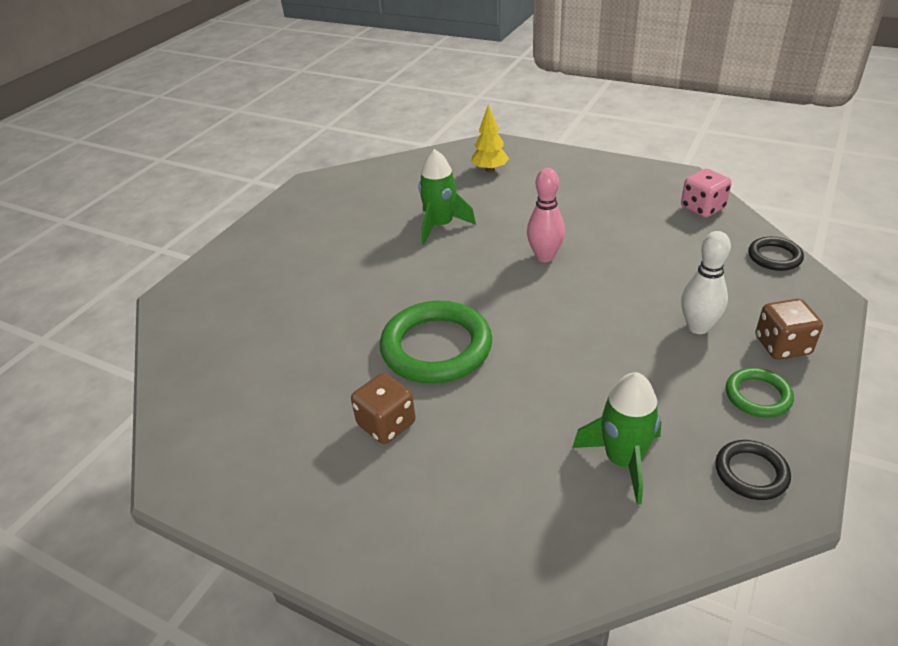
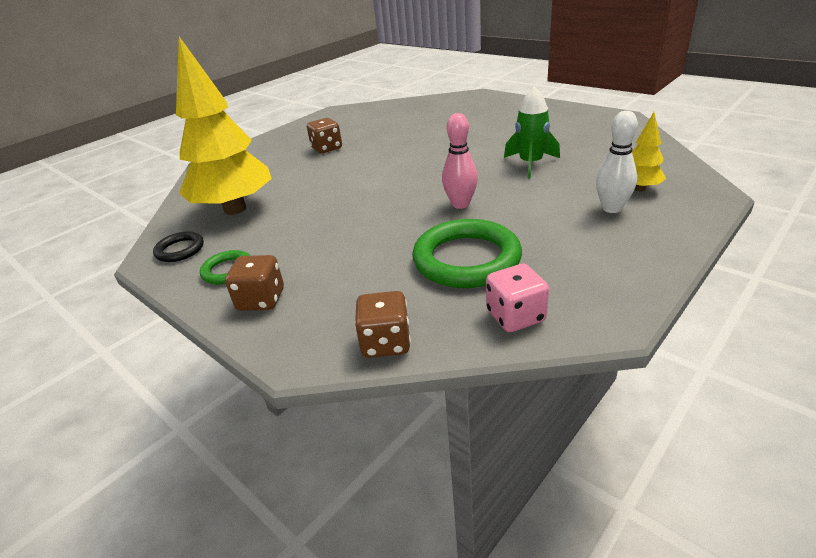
camera: 105 degrees right, 5 degrees down
(436, 347) = (377, 161): green ring -> green ring (466, 259)
(623, 460) = (235, 209): green rocket -> yellow tree
(698, 327) = (318, 261): white bowling pin -> white bowling pin (612, 208)
(774, 257) = (385, 343): black ring -> brown dice

